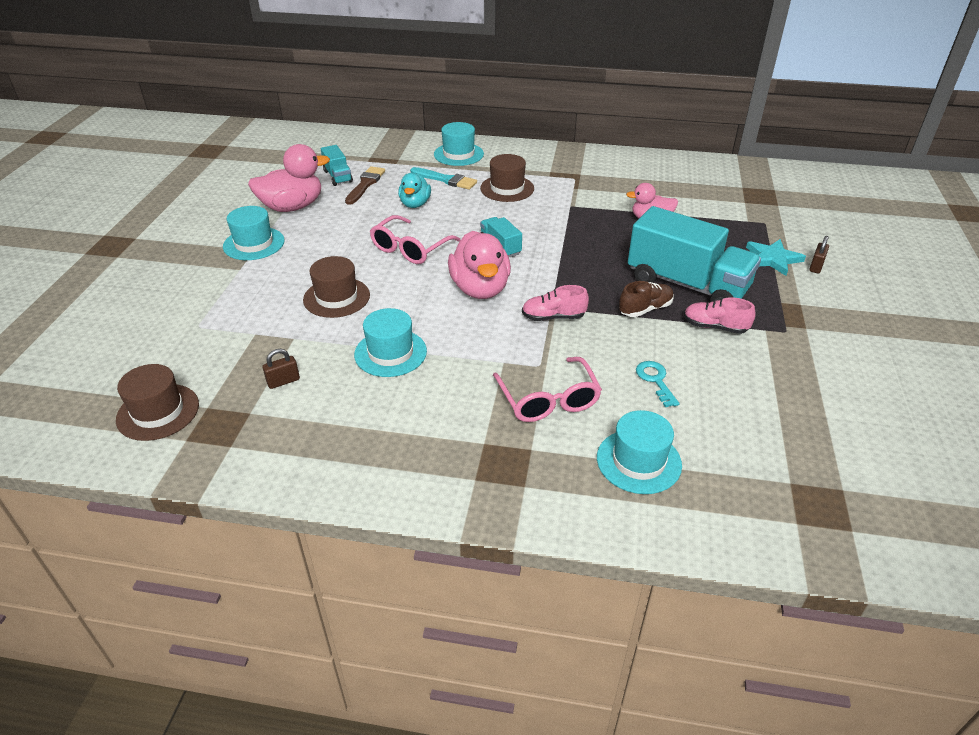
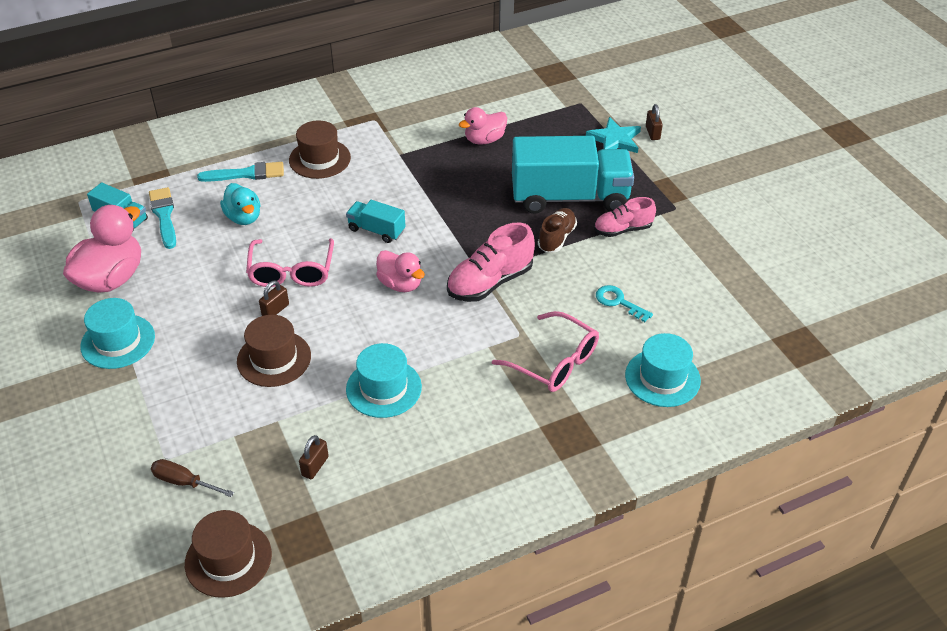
camera: 35 degrees left, 5 degrees up
(191, 347) = (184, 482): none -> brown screwdriver
(365, 184) = (164, 215): brown brush -> turquoise brush
(372, 268) = (275, 310): none -> brown padlock
(458, 154) = (228, 136): turquoise hat -> none
(480, 289) = (400, 284): pink duck -> pink duck, size x0.62
(553, 317) = (490, 282): pink shoe -> pink shoe, size x1.54

